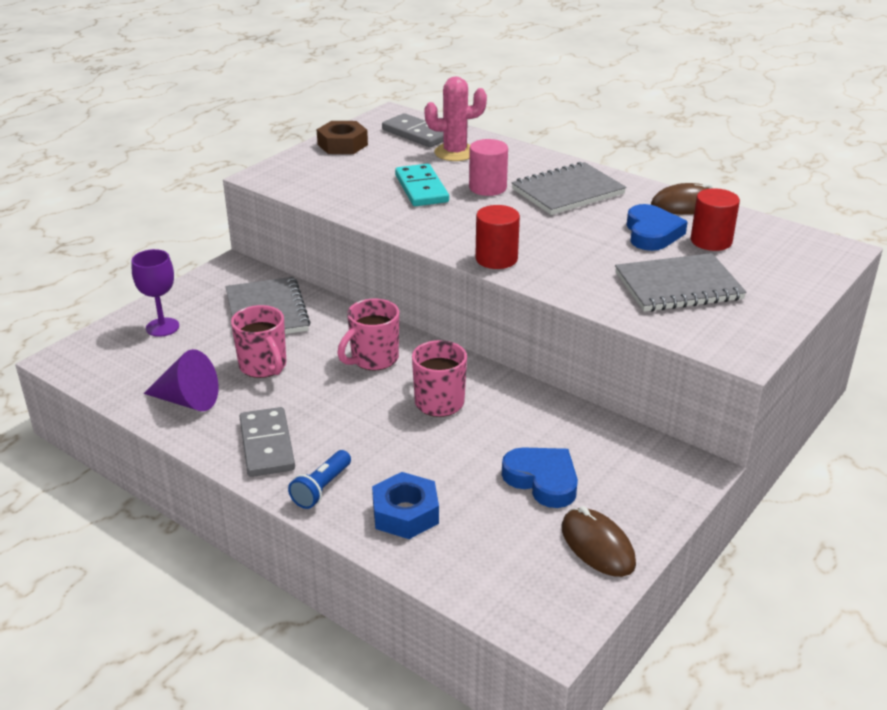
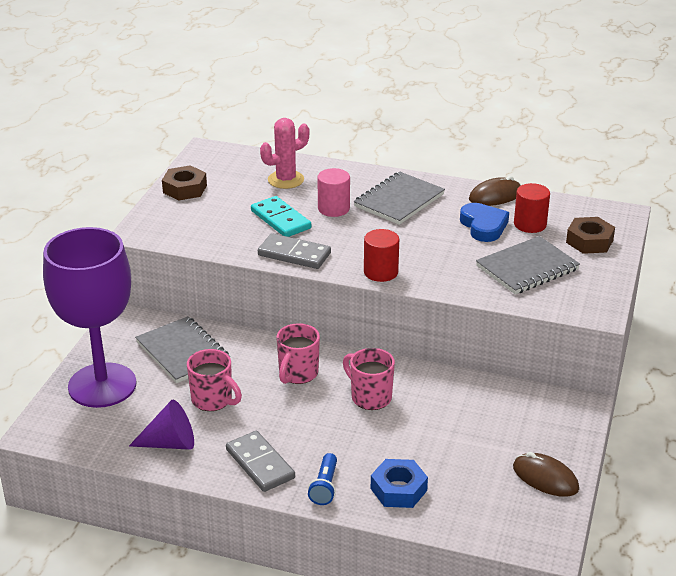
camera: 20 degrees left, 0 degrees up
(162, 327) = (102, 385): purple goblet -> purple goblet, size x2.33
(416, 134) = (241, 167): grey domino -> grey domino (294, 254)
(542, 480) = (481, 440): blue heart -> none
(777, 272) = (589, 241): none -> brown nut

